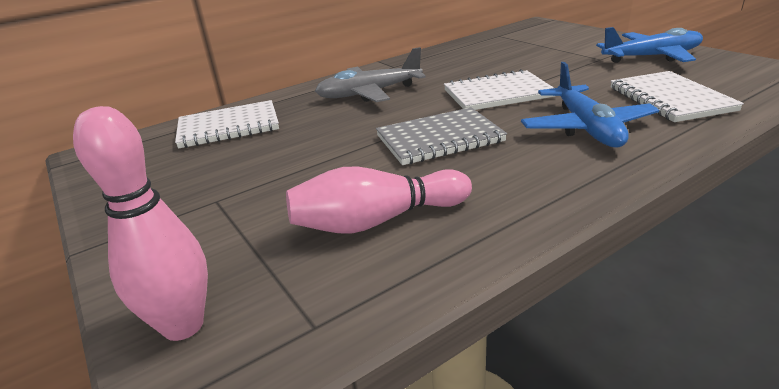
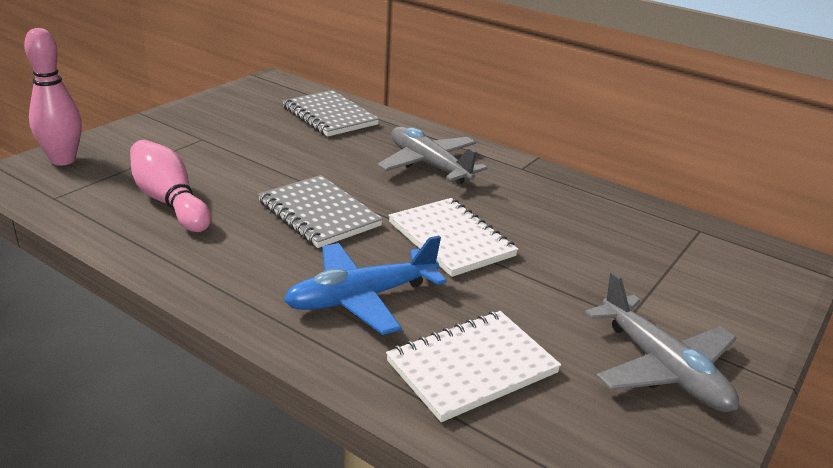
camera: 65 degrees right, 0 degrees up
(228, 127) = (329, 116): white notebook -> grey notebook
(652, 57) = (663, 368): blue plane -> grey plane

